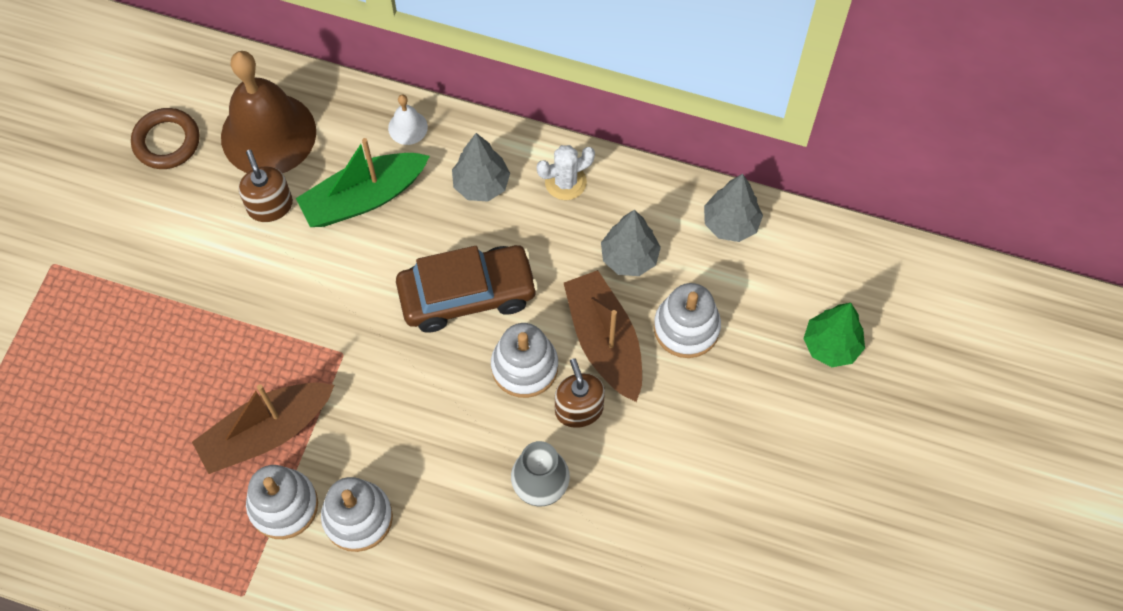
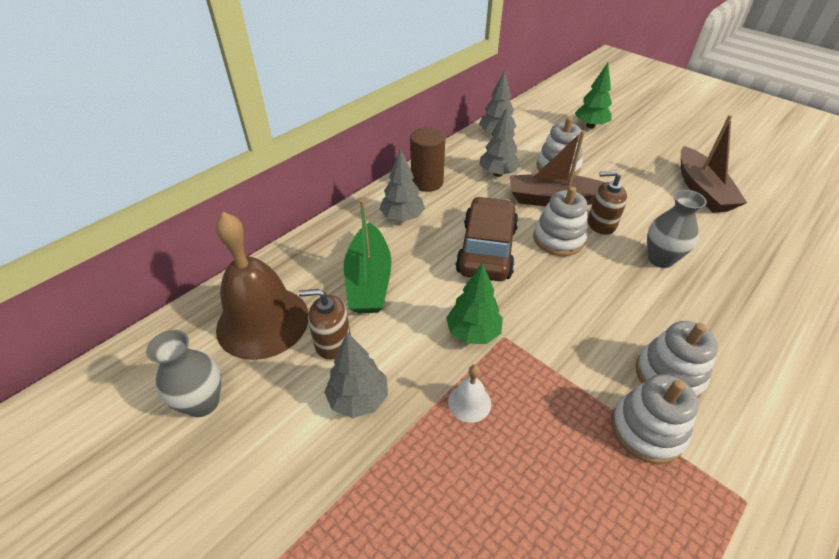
camera: 65 degrees left, 20 degrees down
(166, 141) = (203, 403): brown ring -> grey vase
(219, 257) = (358, 399): none -> grey tree
(266, 432) = (564, 419): brown boat -> brown boat (702, 190)
(335, 323) = (473, 333): none -> green tree
(407, 127) = (327, 239): white bell -> white bell (469, 402)
(565, 182) = (427, 182): white cactus -> brown cylinder

